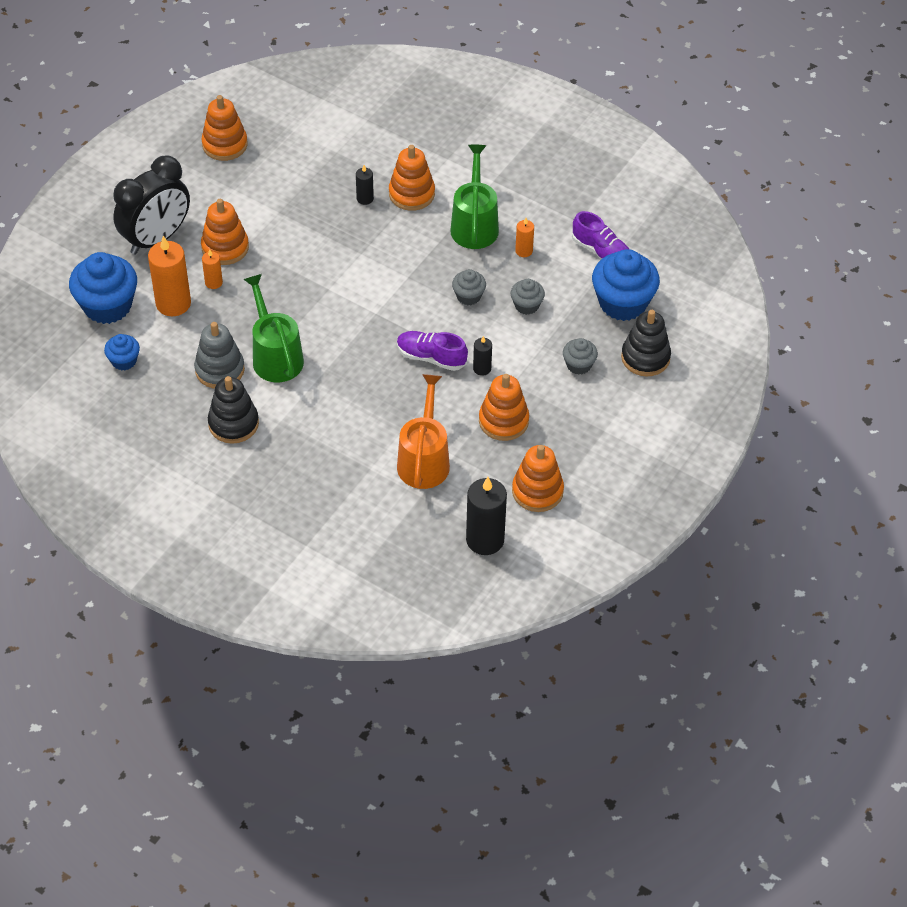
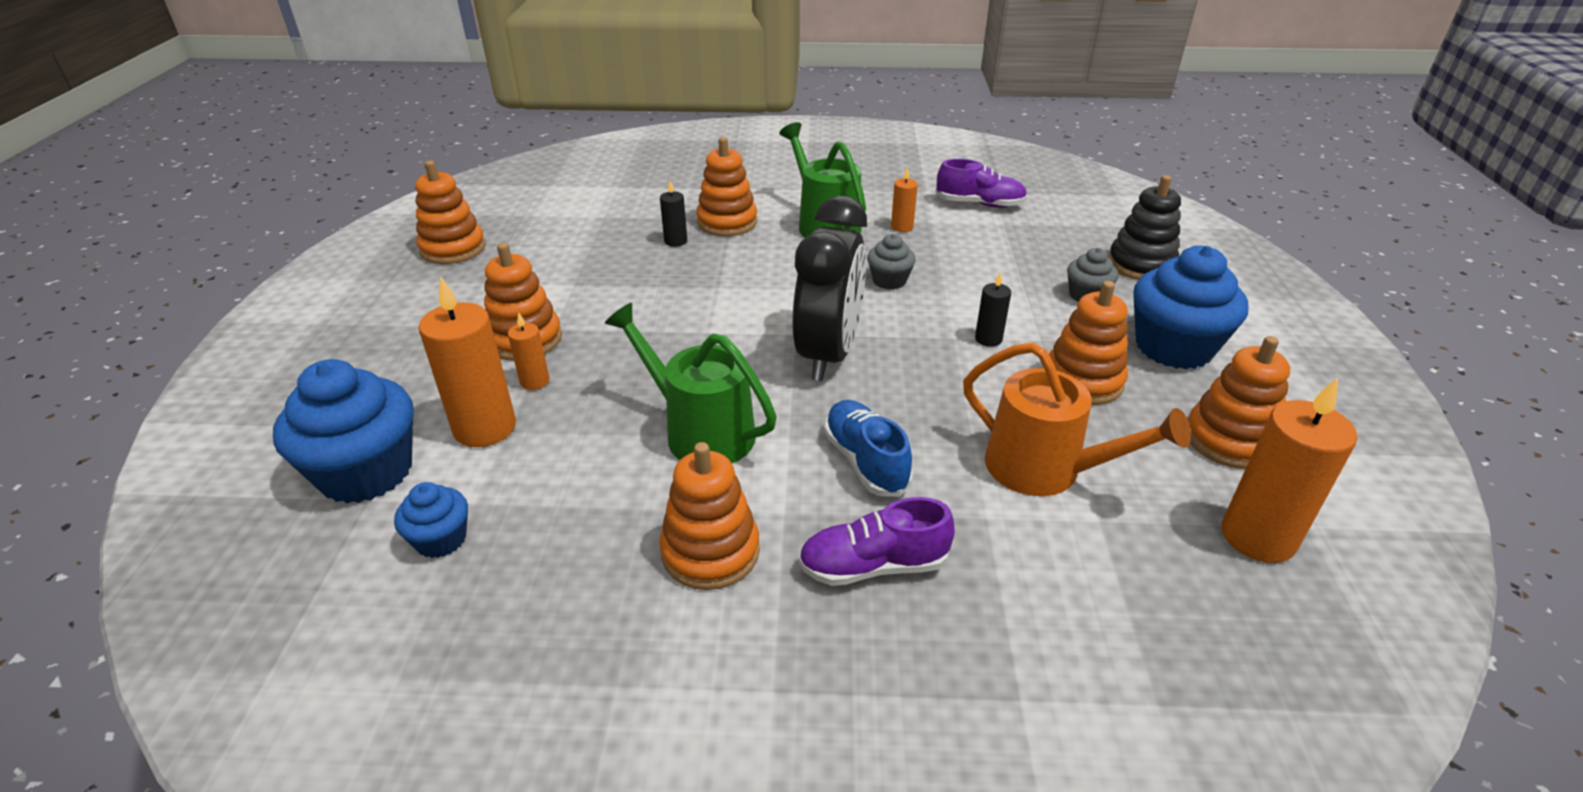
camera: 30 degrees left, 15 degrees down
(156, 238) = (408, 363): black clock -> black clock (828, 354)
(220, 370) = (625, 484): grey stacking toy -> none
(233, 423) = (710, 552): black stacking toy -> orange stacking toy
(341, 412) = (865, 461): none -> blue shoe
(424, 460) = (1045, 469): orange watering can -> orange watering can turned 150 degrees clockwise
(431, 357) = (915, 351): purple shoe -> purple shoe (873, 566)
(485, 540) = (1257, 537): black candle -> orange candle
(526, 305) = (962, 266): grey cupcake -> none
(622, 303) = (1054, 232): blue cupcake -> blue cupcake (1173, 347)

